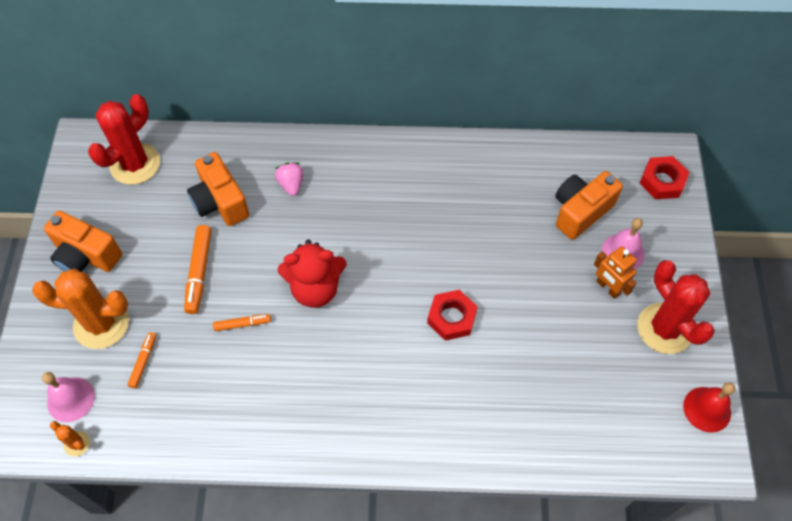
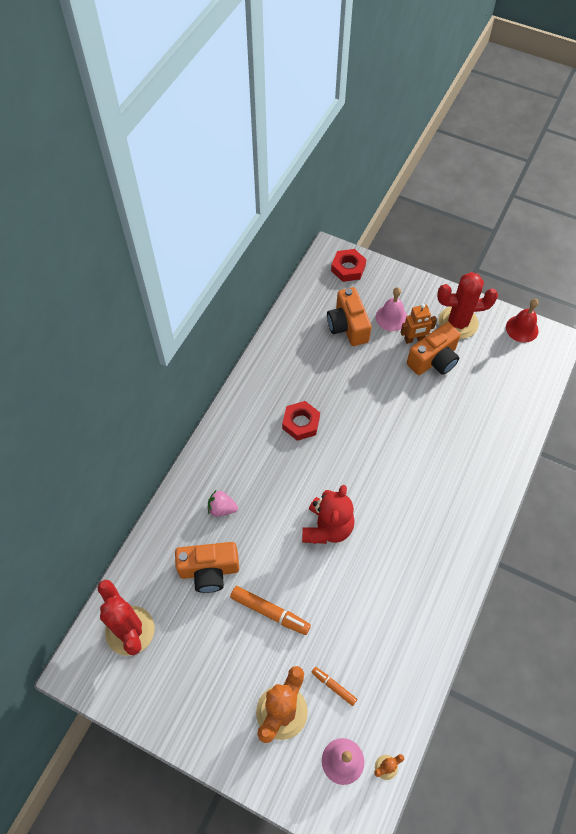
camera: 65 degrees left, 0 degrees up
(86, 256) = (206, 705): orange camera -> orange camera (434, 360)
(242, 324) = (334, 594): orange marker -> none
(451, 317) = (394, 444): red nut -> red nut (301, 423)

